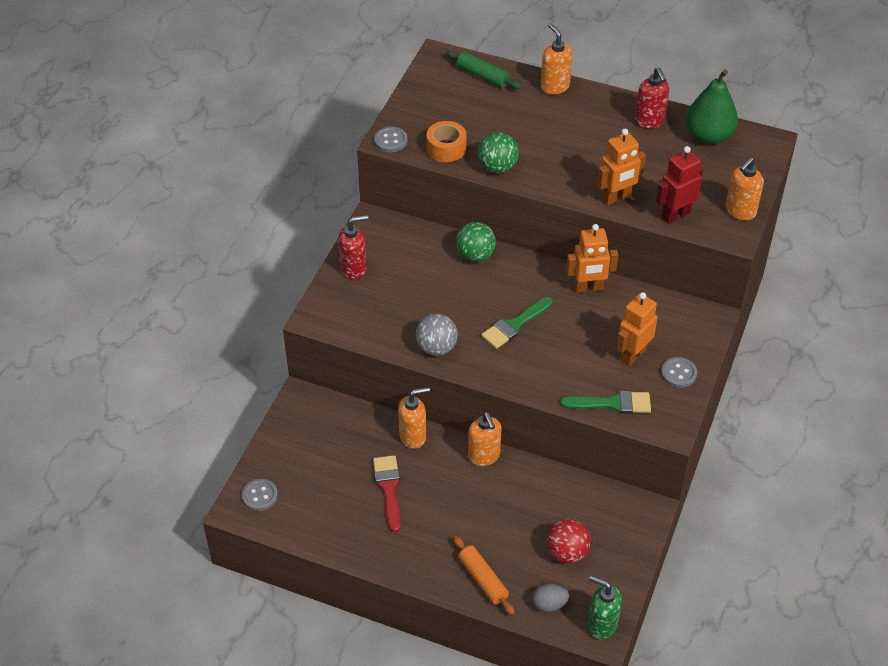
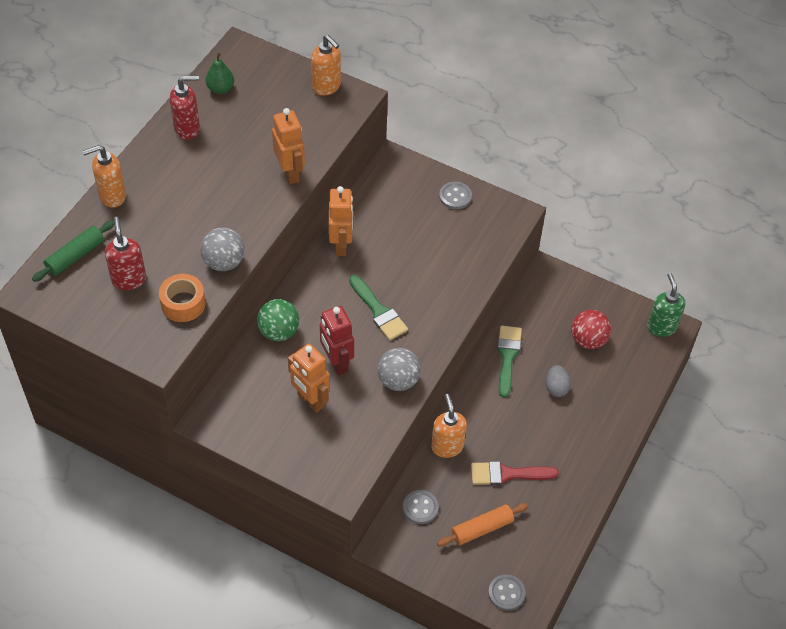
camera: 85 degrees left, 5 degrees up
(354, 269) = (276, 444): red soap dispenser -> red soap dispenser (129, 279)
(390, 141) = (158, 354): grey button -> grey button (420, 508)
(483, 579) = (613, 408): orange rolling pin -> orange rolling pin (482, 528)
(484, 456) = (477, 389): orange soap dispenser -> none
(497, 167) = (224, 262): green ball -> grey ball
(549, 604) = (640, 361): grey egg -> grey egg (556, 388)
(602, 625) = (661, 327): green soap dispenser -> green soap dispenser turned 135 degrees clockwise
(612, 403) = (484, 250): green brush -> green brush (507, 356)
(632, 355) = (429, 226): orange robot -> orange robot (310, 400)
(675, 215) = (322, 133): red robot -> red robot (336, 362)
(708, 136) = (220, 89): green pear -> green pear, size x0.56

